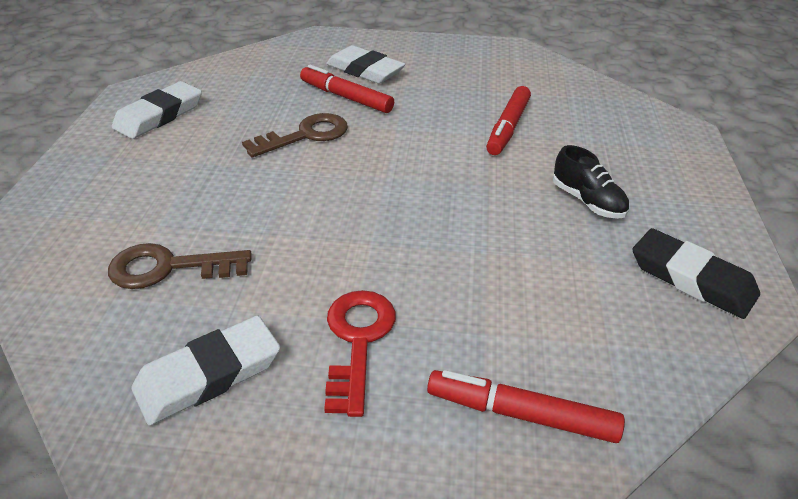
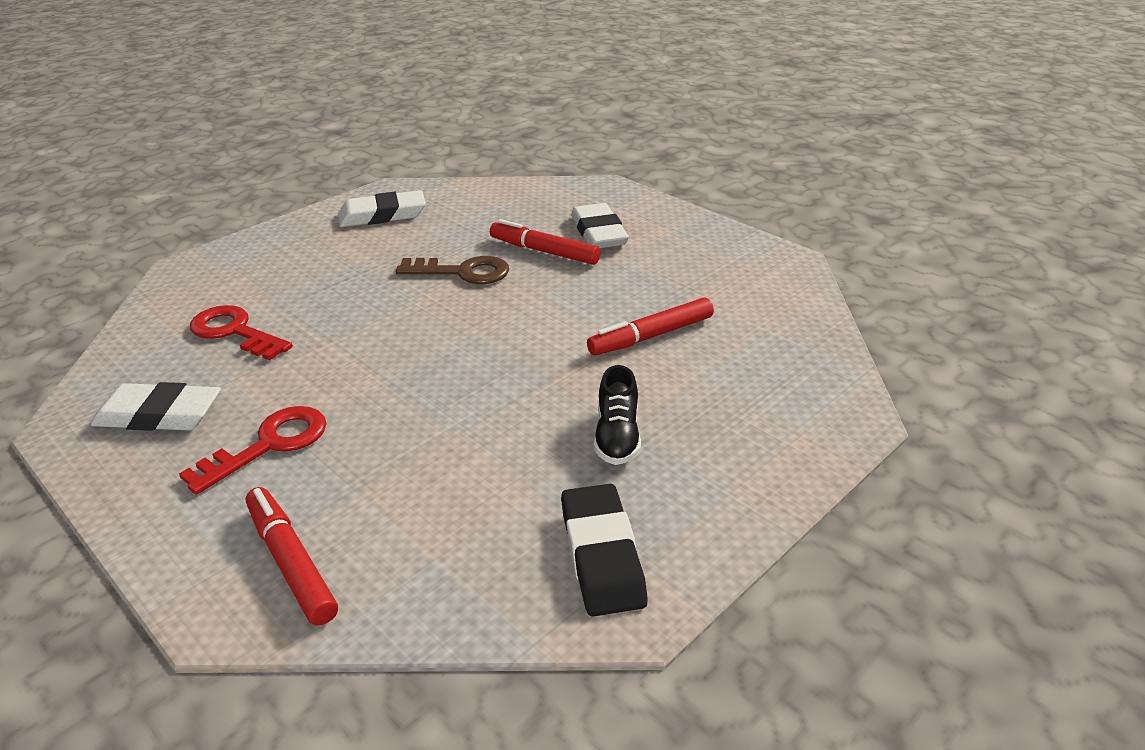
camera: 40 degrees right, 5 degrees down
(169, 268) = (235, 332): brown key -> red key
(346, 97) = (544, 251): red marker -> red marker turned 45 degrees counterclockwise

